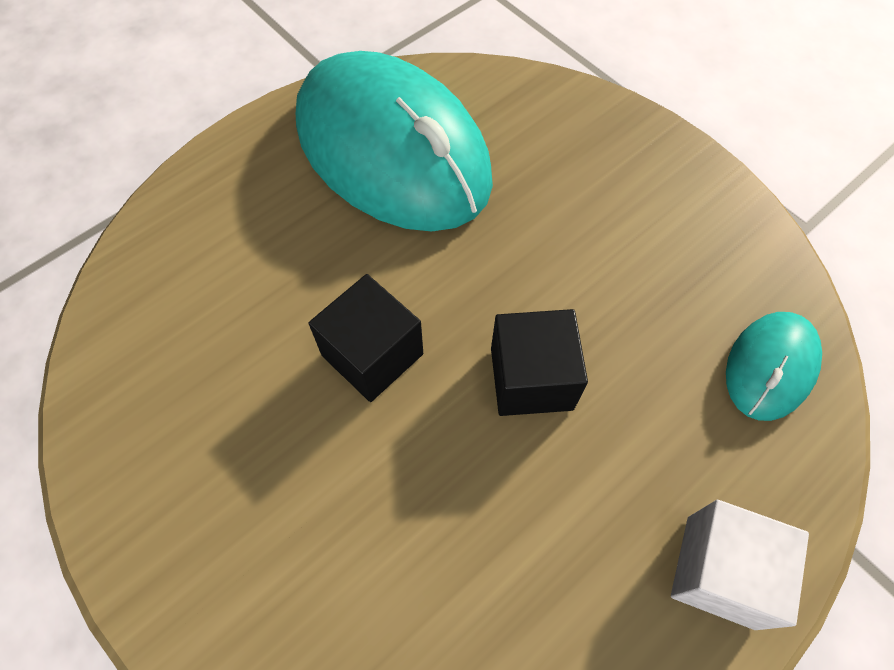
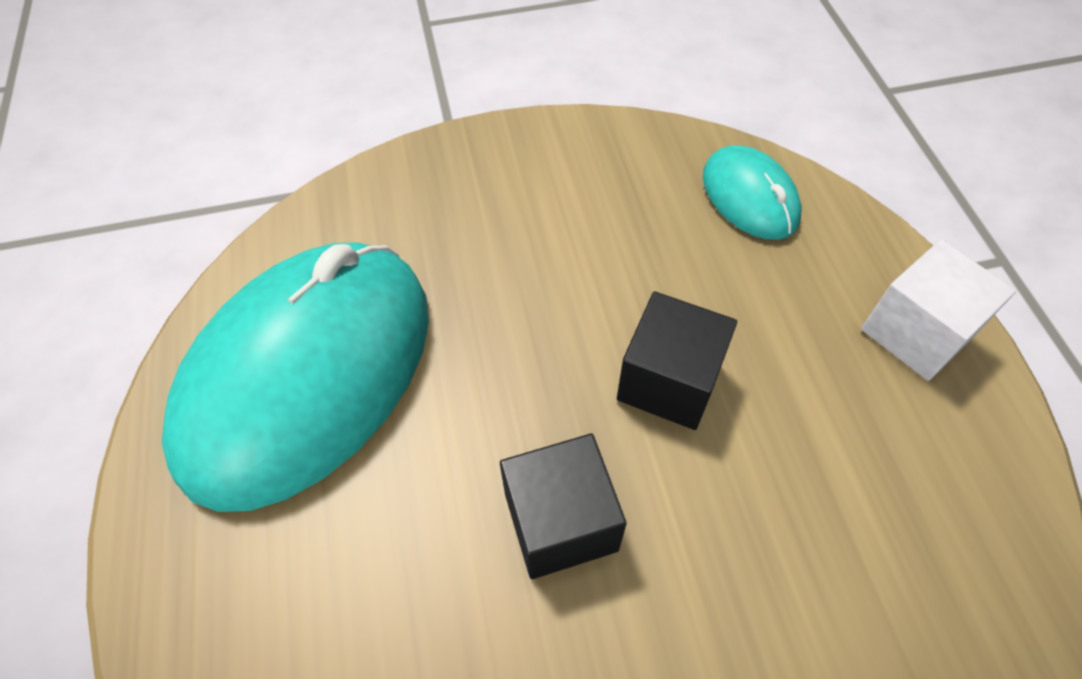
camera: 60 degrees left, 5 degrees down
(392, 150) = (308, 375): turquoise mouse -> turquoise mouse turned 45 degrees counterclockwise

